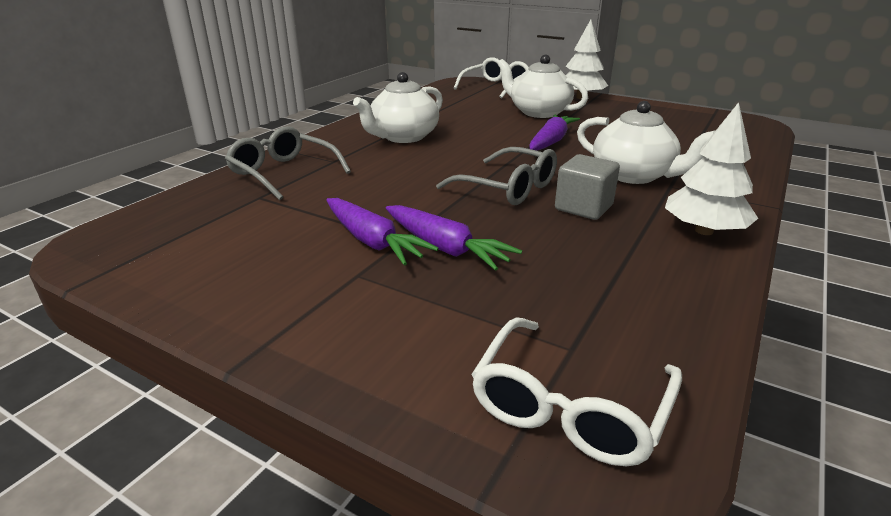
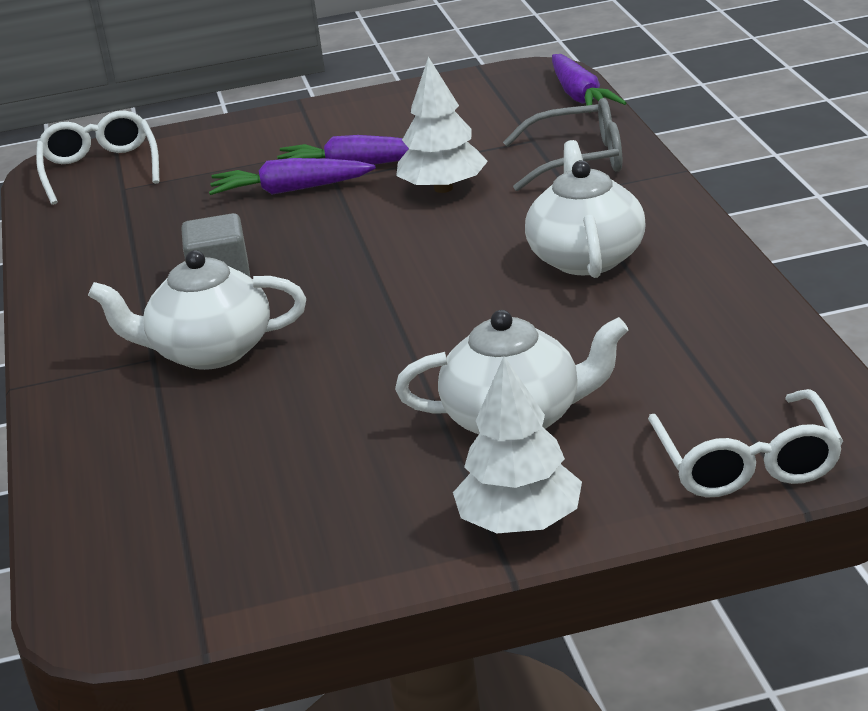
camera: 140 degrees right, 0 degrees up
(509, 188) = (326, 261): grey glasses -> none
(551, 141) = (387, 356): purple carrot -> purple carrot (580, 96)
(704, 231) = (80, 314): white tree -> white tree (443, 188)

